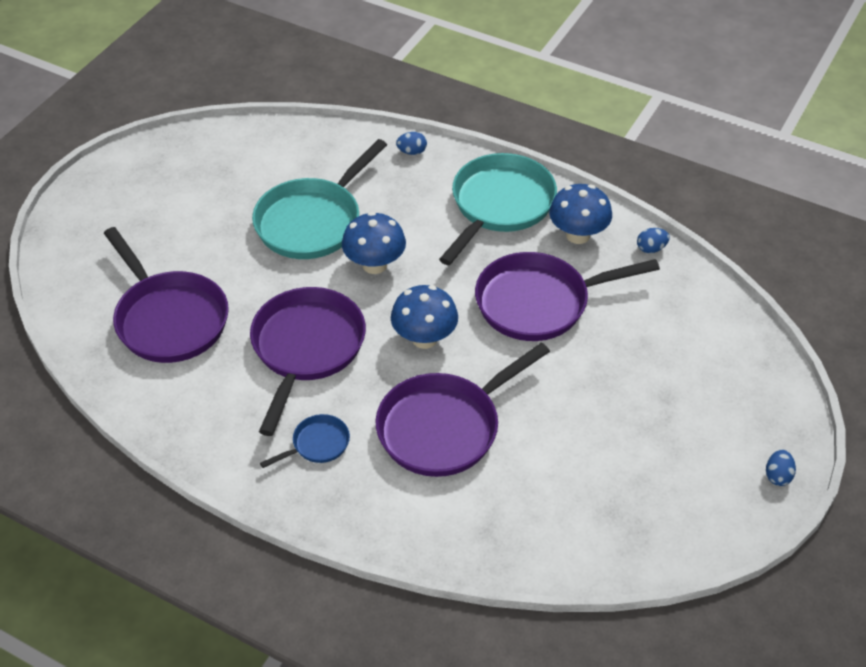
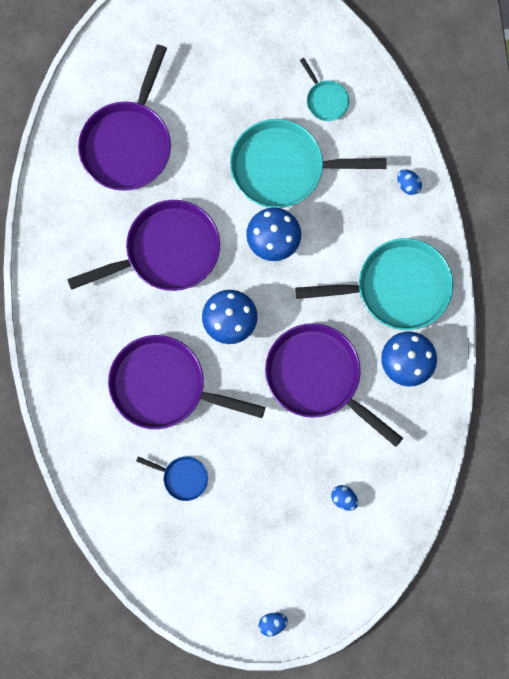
camera: 55 degrees right, 30 degrees up
(280, 163) = (325, 100): none -> turquoise pan
(317, 444) = (95, 316): blue pan -> blue pan (182, 477)
(651, 249) = (430, 424): blue egg -> blue egg (344, 499)

